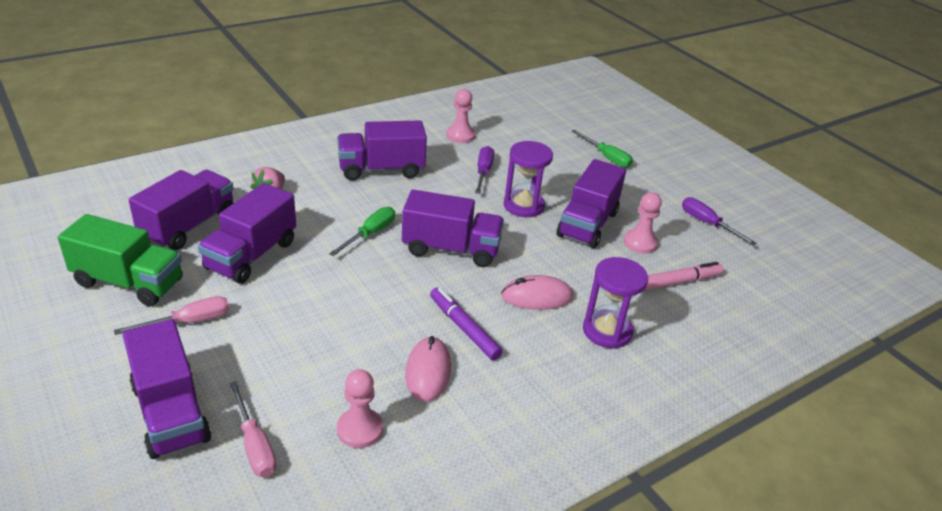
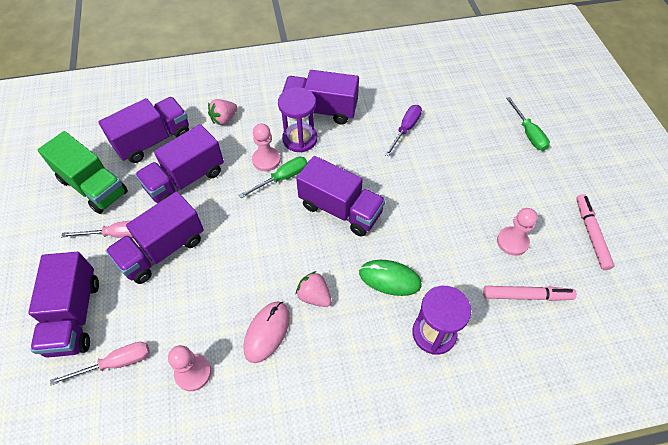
camera: 25 degrees right, 20 degrees up
(254, 445) = (116, 363): pink screwdriver -> pink screwdriver turned 105 degrees counterclockwise
(460, 136) = (404, 84): pink pawn -> pink pawn (266, 160)
(464, 328) = (314, 296): purple marker -> pink strawberry
(523, 205) = (424, 175): purple hourglass -> purple hourglass (300, 139)
(537, 296) = (389, 279): pink mouse -> green mouse
(587, 224) = (473, 208): purple truck -> purple truck (162, 250)
(707, 223) = (591, 234): purple screwdriver -> pink marker

